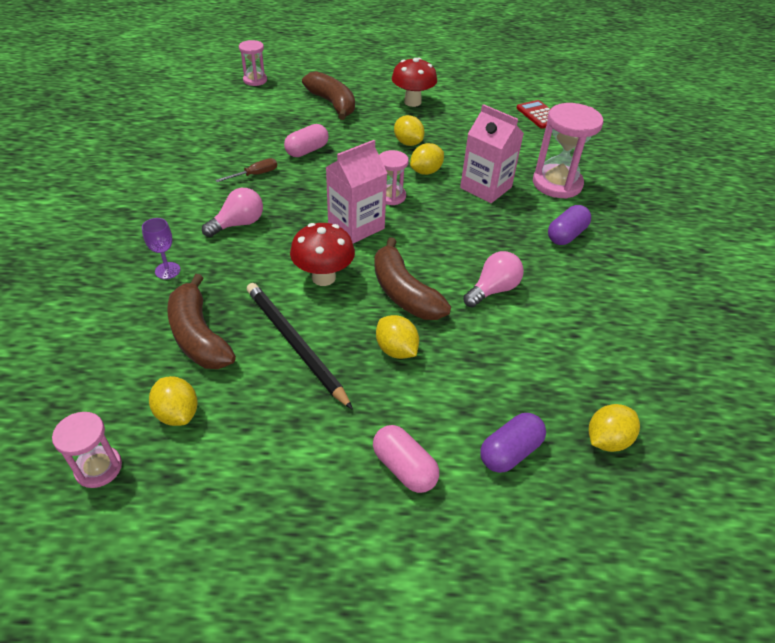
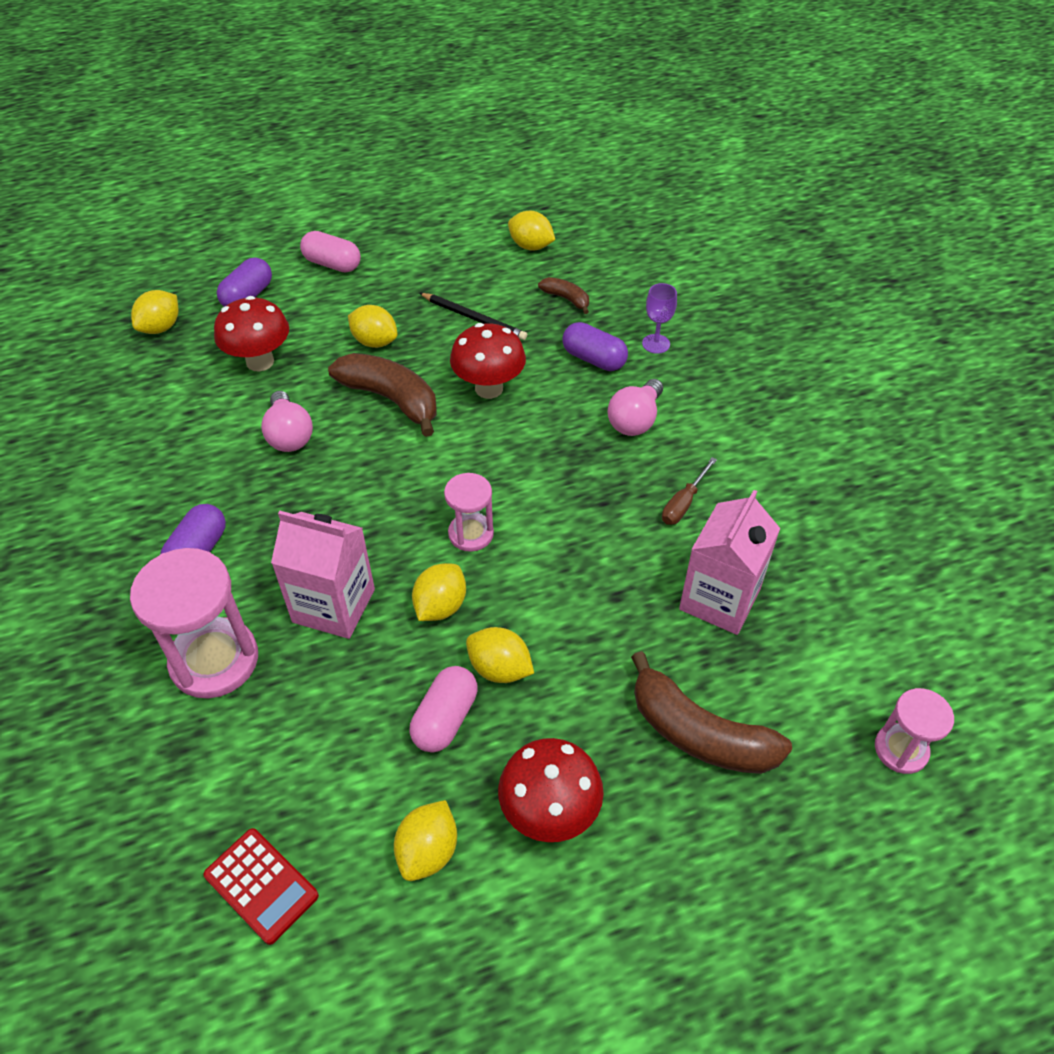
camera: 160 degrees right, 5 degrees up
(98, 468) = (555, 206): pink hourglass -> none
(199, 336) = (566, 299): brown banana -> brown banana, size x0.51
(226, 274) = (594, 359): none -> purple capsule
(295, 344) = (474, 318): black pencil -> black pencil, size x0.65
(307, 150) = (650, 581): pink capsule -> pink capsule (445, 719)
(356, 226) = (492, 467): pink carton -> pink carton (719, 599)
(468, 106) = (428, 851): none -> yellow lemon
(493, 290) = (289, 435): pink light bulb -> pink light bulb turned 45 degrees counterclockwise
(507, 364) = (260, 361): none -> red mushroom

